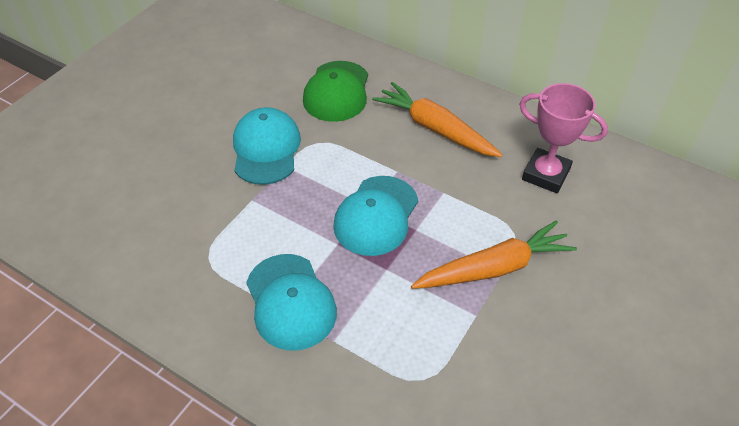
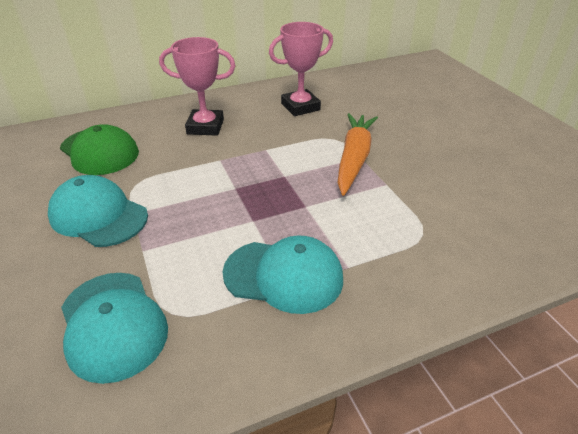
camera: 55 degrees left, 10 degrees down
(376, 216) = (249, 188): turquoise cap -> turquoise cap (113, 324)
(435, 129) = (205, 127): orange carrot -> pink trophy

